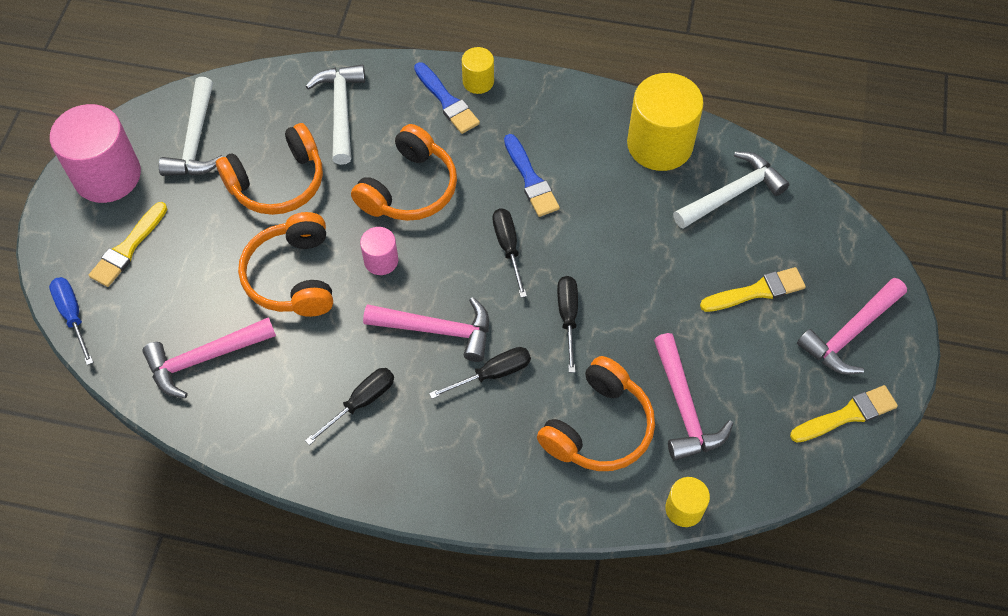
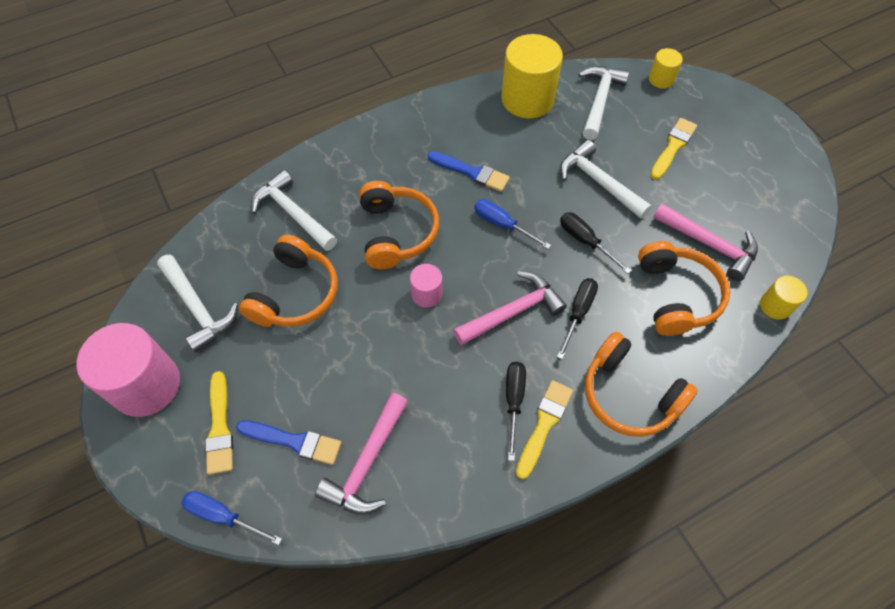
camera: 40 degrees left, 0 degrees up
(293, 276) = (374, 351): orange headphones -> orange headphones (629, 394)
(447, 101) = (363, 159): blue brush -> blue brush (293, 441)
(478, 81) = (372, 133): yellow cylinder -> yellow cylinder (661, 79)
(508, 247) = (502, 225): black screwdriver -> blue screwdriver
(641, 273) = (599, 182): none -> white hammer
(847, 415) = (794, 182): yellow brush -> yellow brush (544, 425)
(850, 333) = (745, 135): pink hammer -> none

